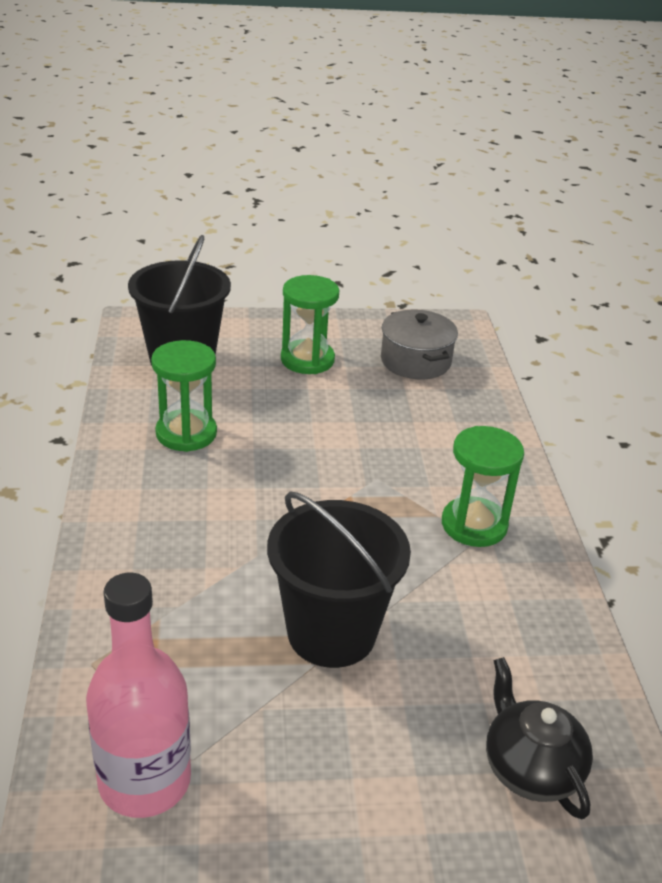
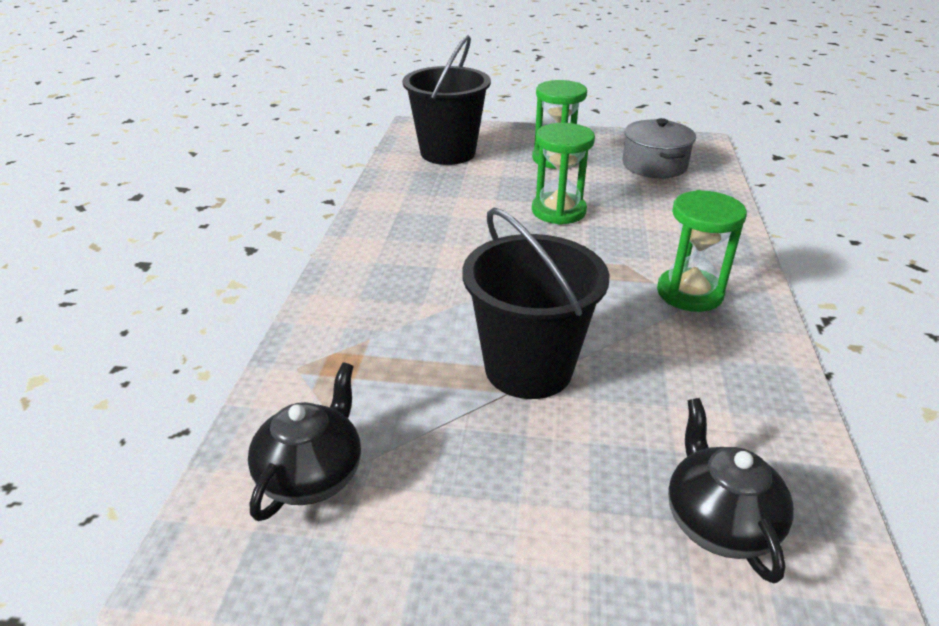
camera: 15 degrees right, 0 degrees up
(144, 781) = (312, 474): pink bottle -> black teapot
(186, 433) = (436, 203): green hourglass -> green hourglass (558, 211)

